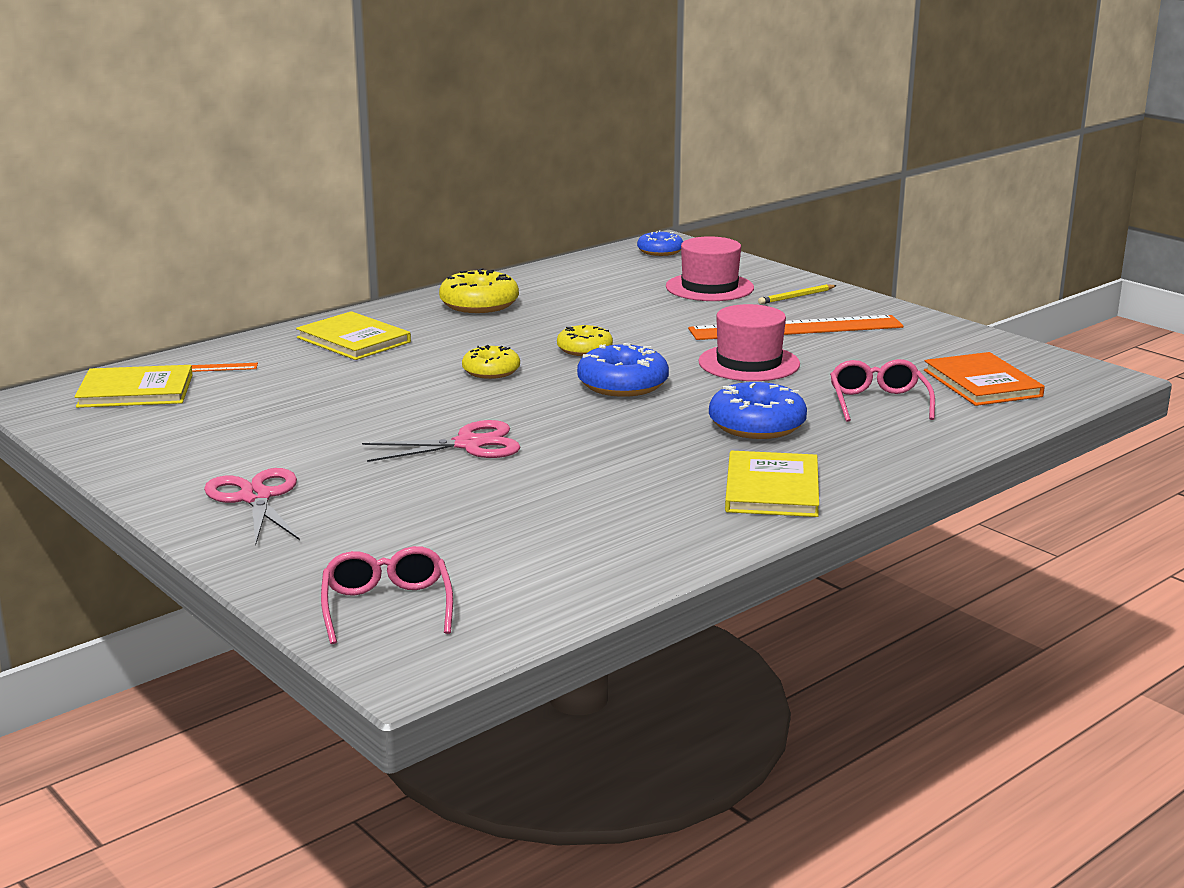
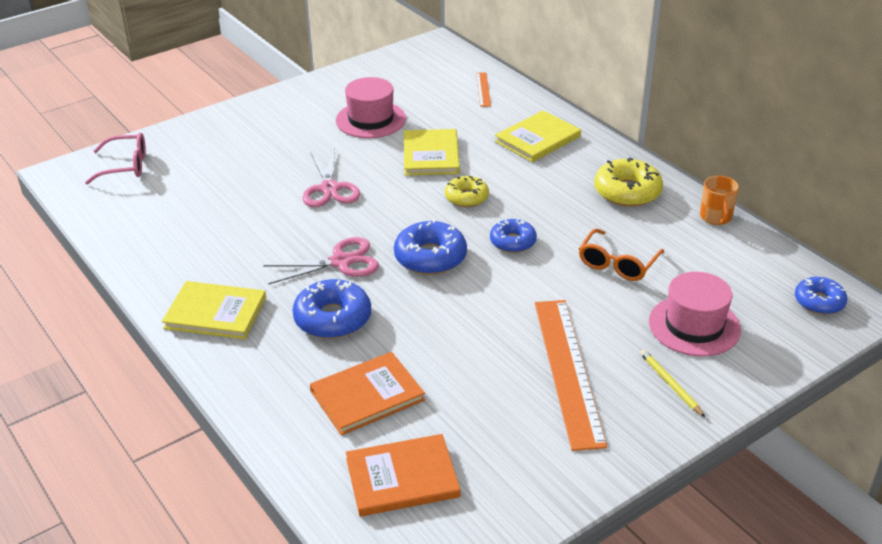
camera: 95 degrees right, 15 degrees up
(135, 391) = (445, 71): yellow book -> yellow book (431, 155)
(256, 497) = (273, 121): pink scissors -> pink scissors (341, 262)
(528, 275) = (716, 217): none -> orange mug
(584, 349) = (513, 242): yellow donut -> blue donut
(618, 310) = (617, 264): none -> orange glasses
(749, 363) = (472, 329): pink hat -> pink hat (371, 120)
(878, 402) = (367, 395): pink glasses -> orange book

